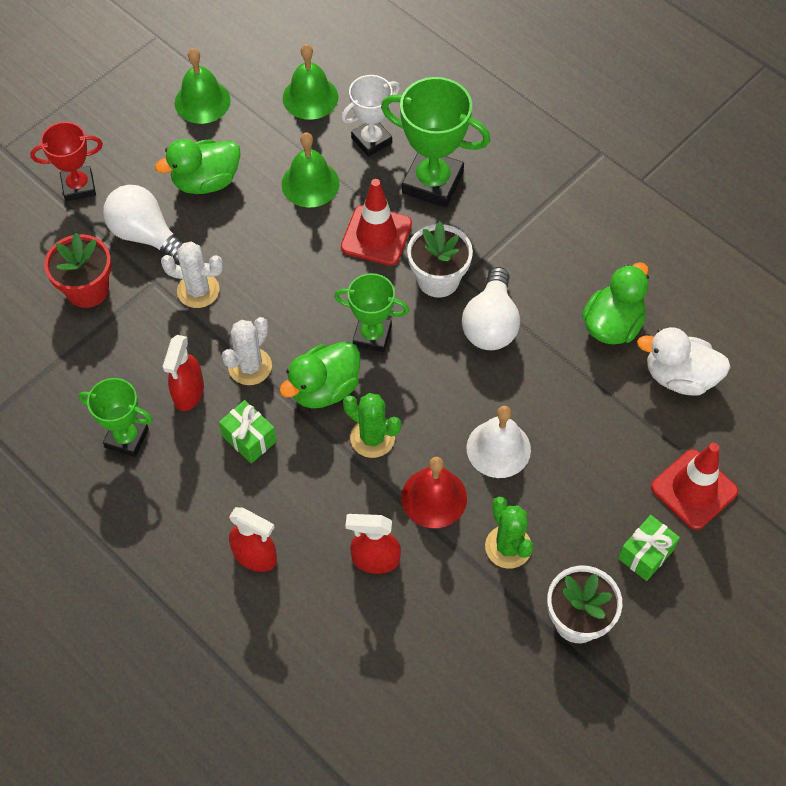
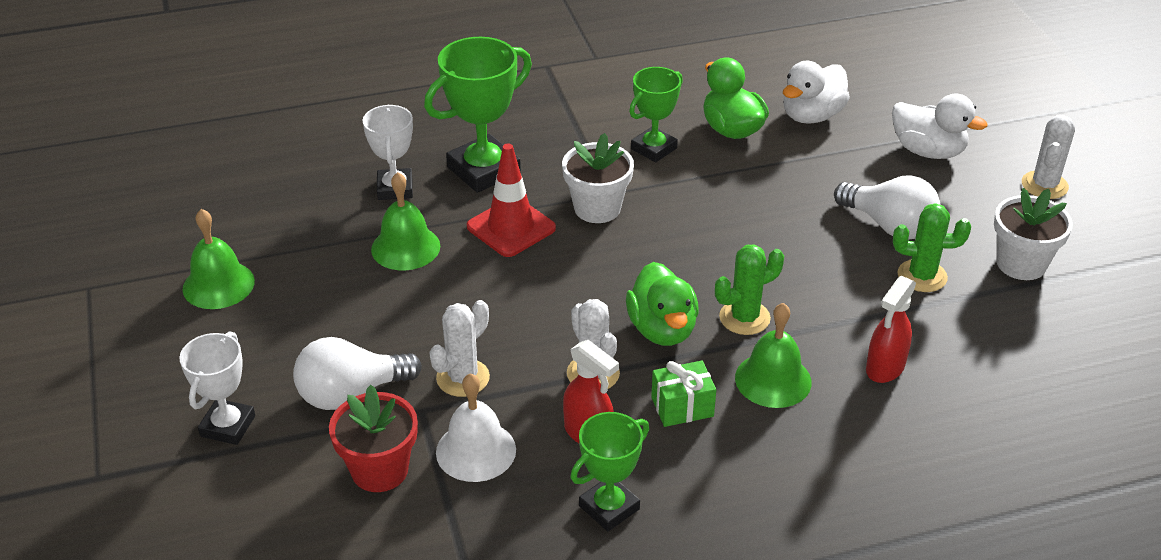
camera: 60 degrees left, 20 degrees down
(79, 186) = (228, 426): red trophy -> white trophy
(206, 181) = (327, 320): green duck -> none
(255, 556) = (829, 455): red spray bottle -> none
(310, 97) = (299, 208): green bell -> green bell (773, 380)
(372, 336) = (626, 274): green trophy -> green trophy (654, 148)
(434, 497) = (839, 302): red bell -> none
(490, 324) = (674, 196): white light bulb -> white light bulb (889, 226)
(498, 448) = (813, 242): white bell -> white bell (476, 451)
(645, 554) = (976, 200): green gift -> none
(694, 489) = (928, 151): red traffic cone -> white duck
(711, 604) = (1044, 185): none -> white cactus

